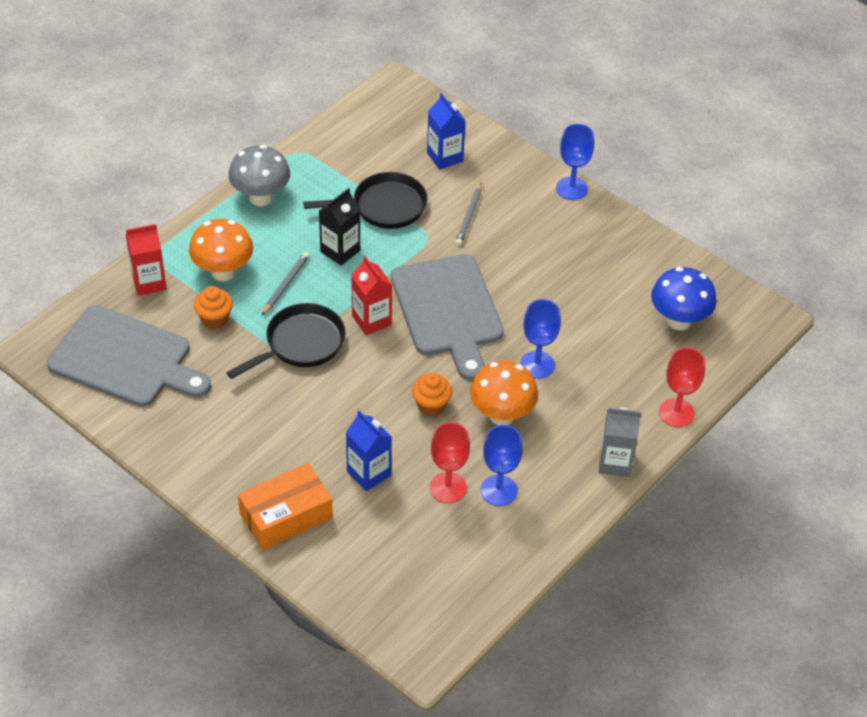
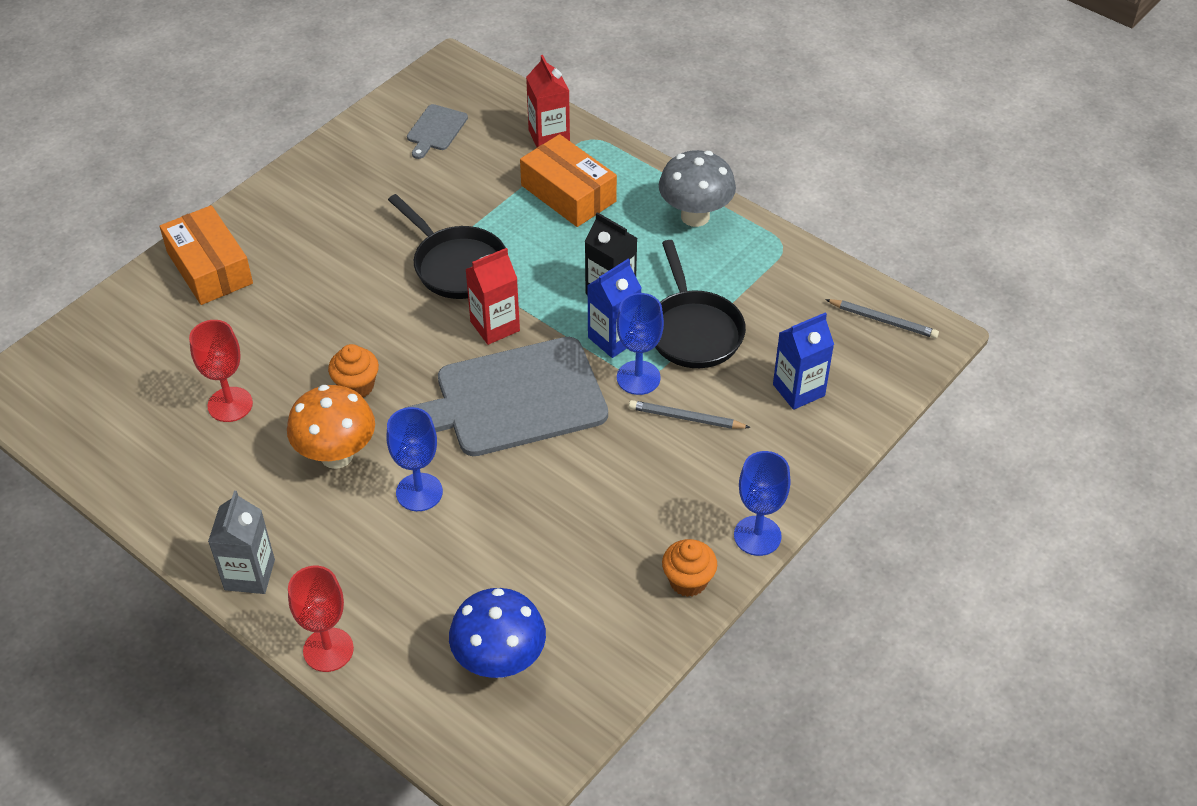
camera: 90 degrees right, 0 degrees up
(125, 359) = (436, 130): grey cutting board -> grey cutting board, size x0.44
(214, 319) = (495, 192): orange cupcake -> orange cupcake (688, 581)
(223, 272) = (568, 193): orange mushroom -> orange box
(285, 285) = (551, 247): grey pencil -> grey pencil (883, 320)
(368, 473) = (259, 333): blue carton -> blue carton (613, 339)
(498, 490) = (220, 453): blue goblet -> blue goblet (638, 378)

